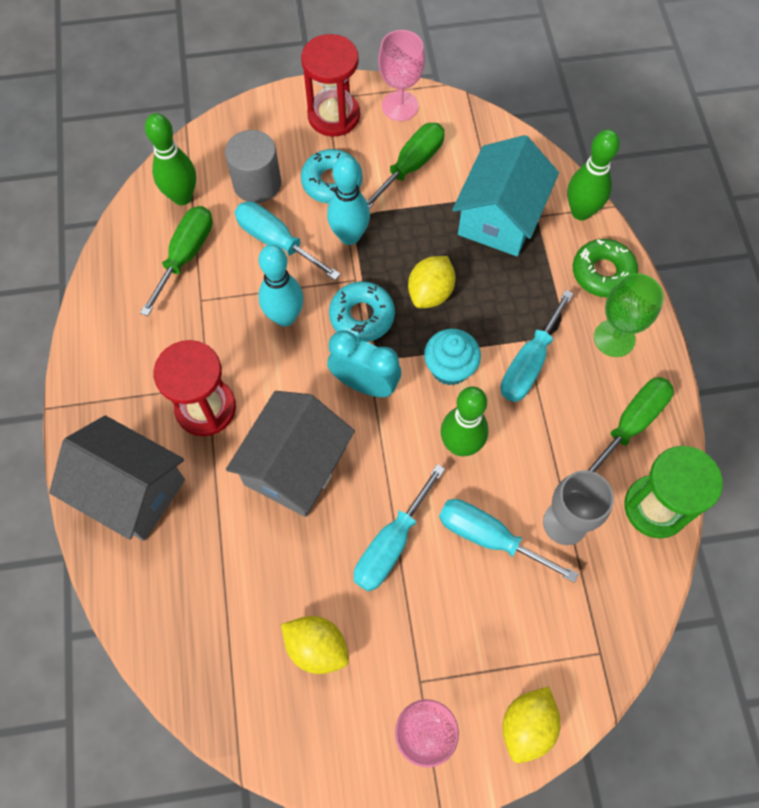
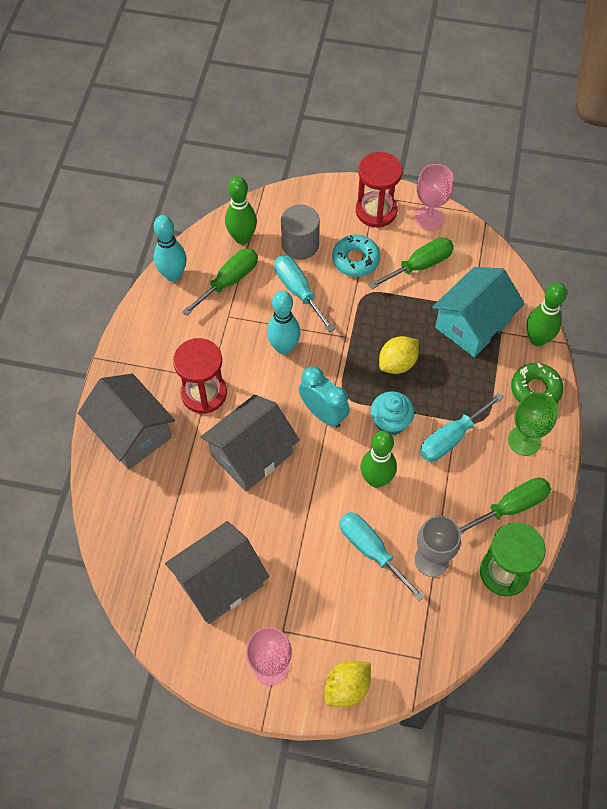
camera: 20 degrees right, 5 degrees down
(316, 647) = (220, 582): yellow lemon -> grey house
(349, 236) = (353, 303): turquoise bowling pin -> turquoise bowling pin (173, 275)
(362, 316) = (340, 364): turquoise donut -> none
(391, 544) = (298, 531): turquoise screwdriver -> none

